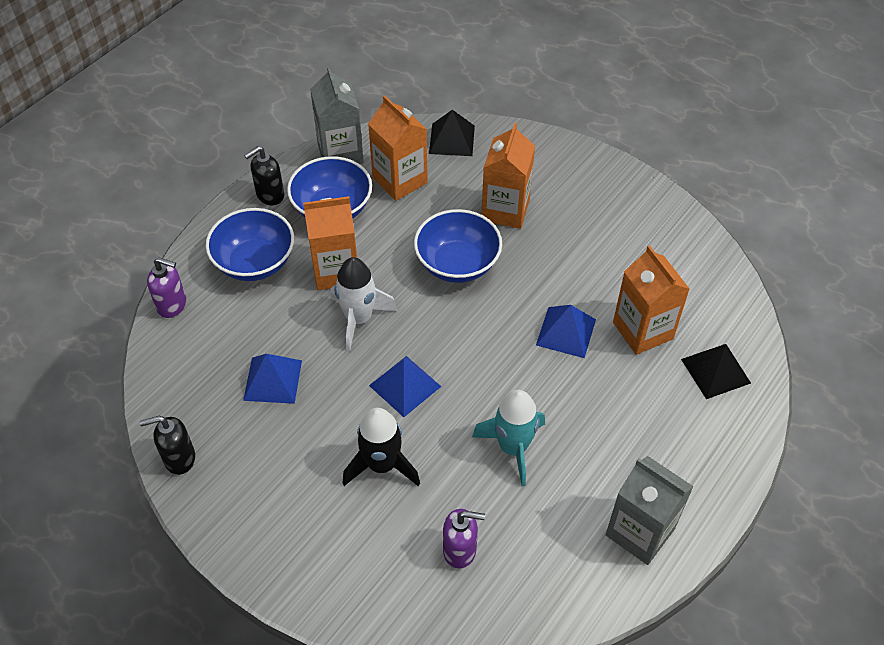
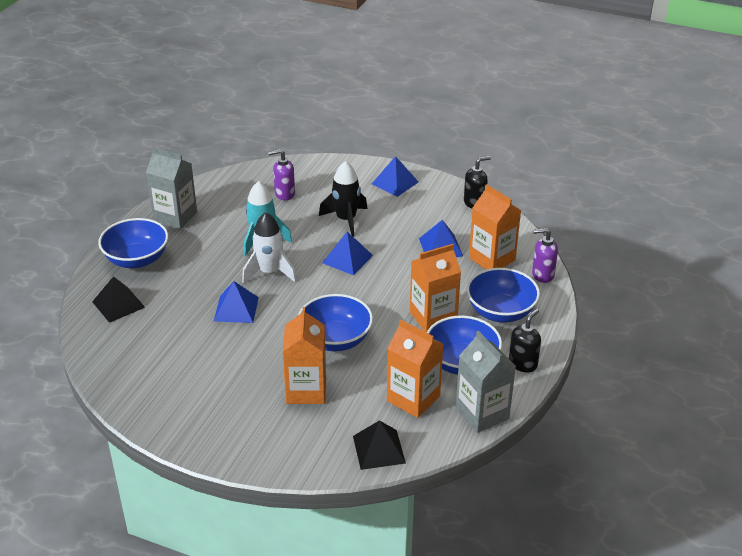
camera: 165 degrees right, 15 degrees down
(276, 537) = (395, 183): none -> blue pyramid
(359, 319) = (398, 290): white rocket -> white rocket (269, 272)
(642, 330) = (175, 320): orange carton -> orange carton (492, 259)
(696, 449) = (137, 259): none -> blue bowl

